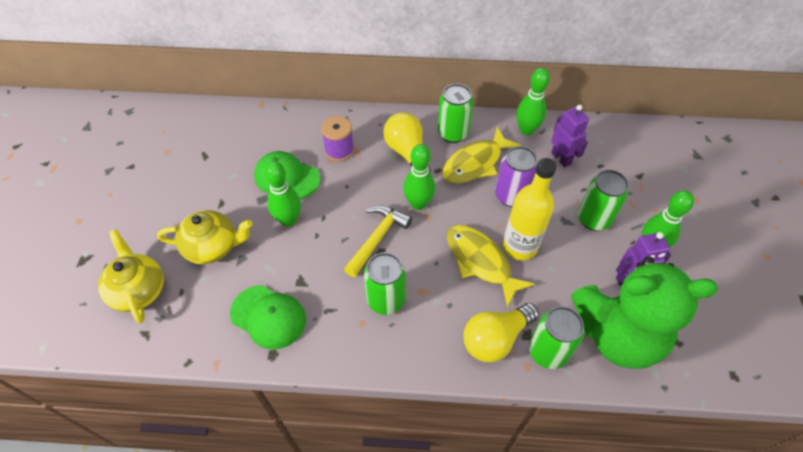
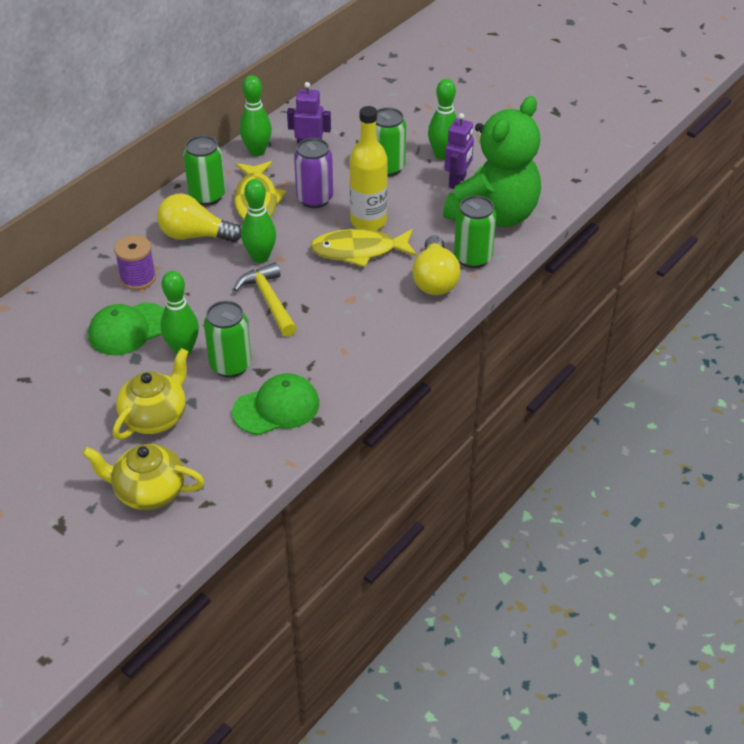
camera: 55 degrees left, 10 degrees down
(386, 300) = (337, 325): green can -> green can (230, 365)

